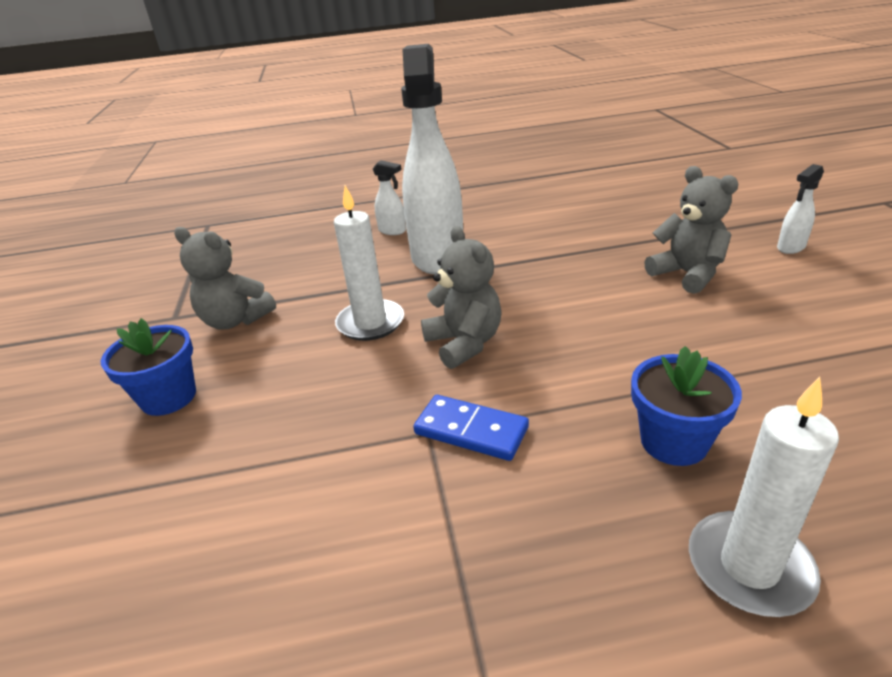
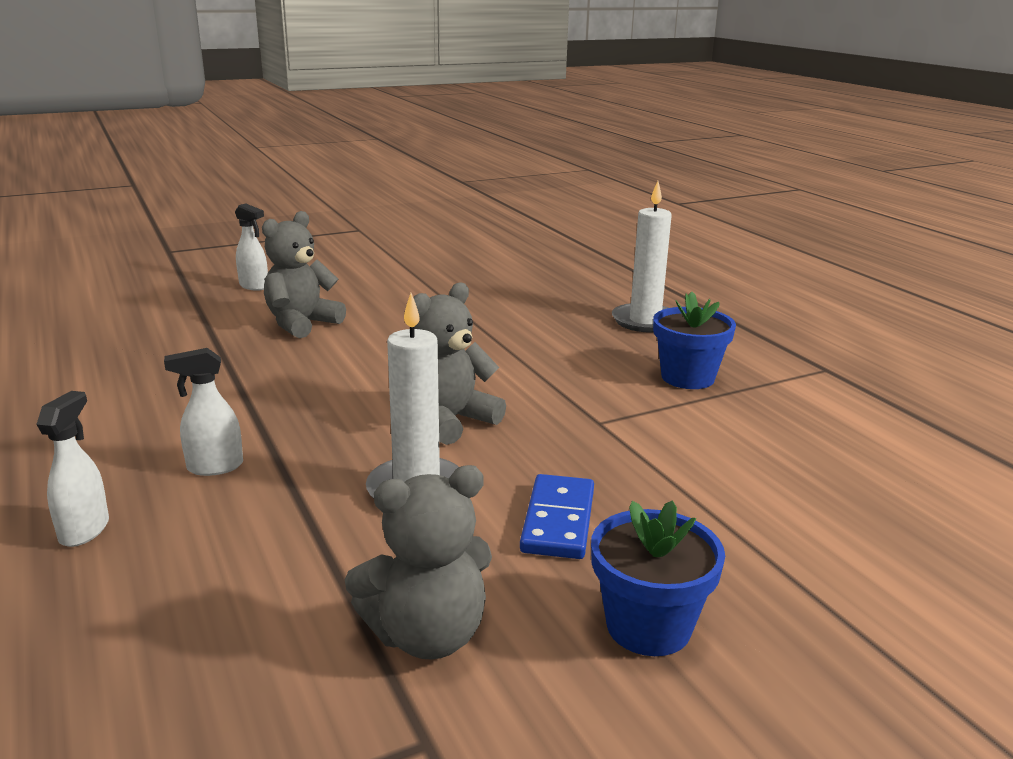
camera: 110 degrees left, 10 degrees down
(235, 320) = (427, 635): grey teddy bear -> grey teddy bear turned 60 degrees clockwise
(437, 256) = (214, 467): white spray bottle -> white spray bottle, size x0.40
(471, 430) = (584, 403): blue domino -> blue domino (558, 520)
(673, 441) = (554, 335): blue flower pot -> blue flower pot (687, 377)

